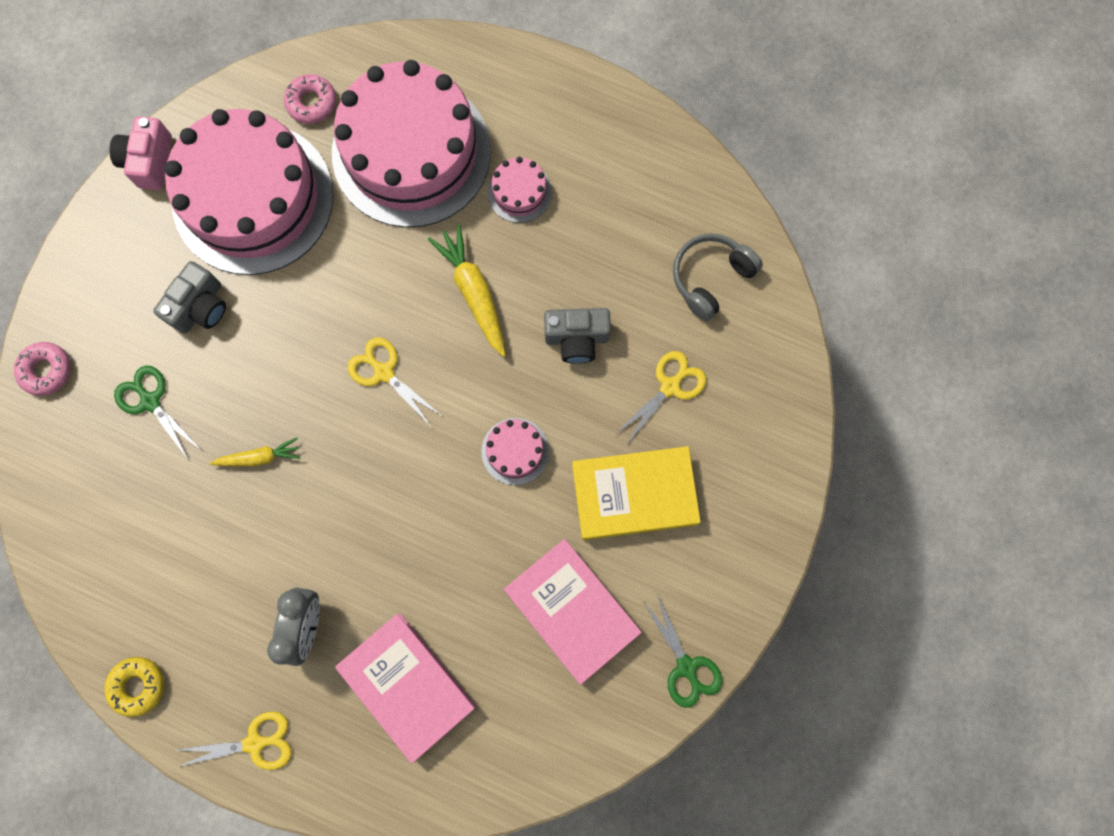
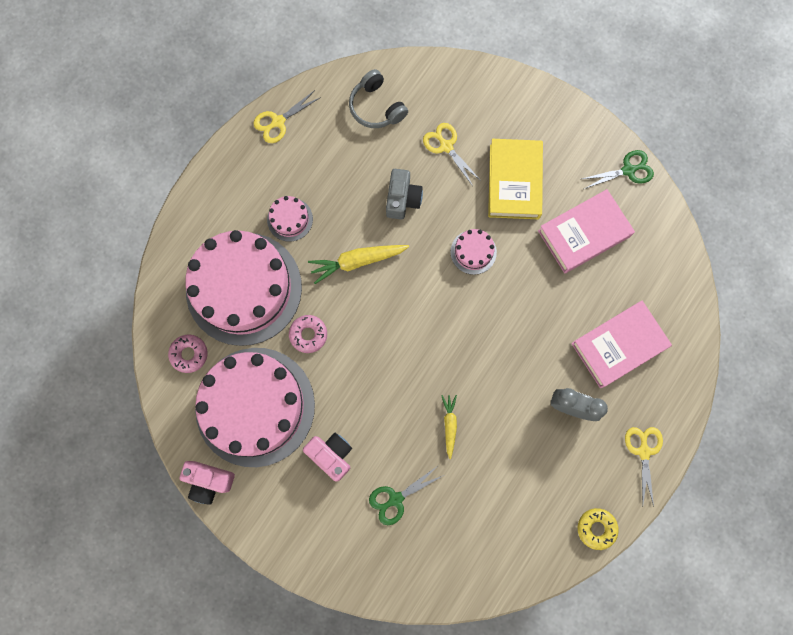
camera: 80 degrees left, 0 degrees up
(46, 370) = (358, 575): pink donut -> pink donut (308, 334)
(200, 307) = (331, 455): grey camera -> pink camera
(383, 372) = (403, 331): yellow scissors -> yellow scissors (278, 122)

